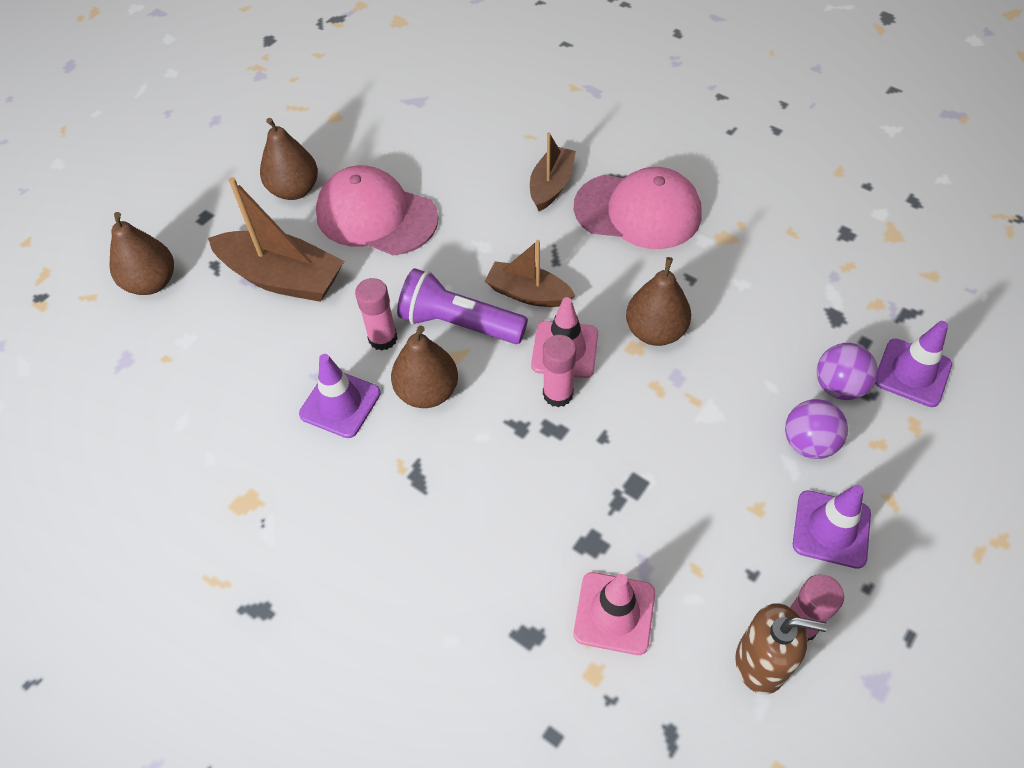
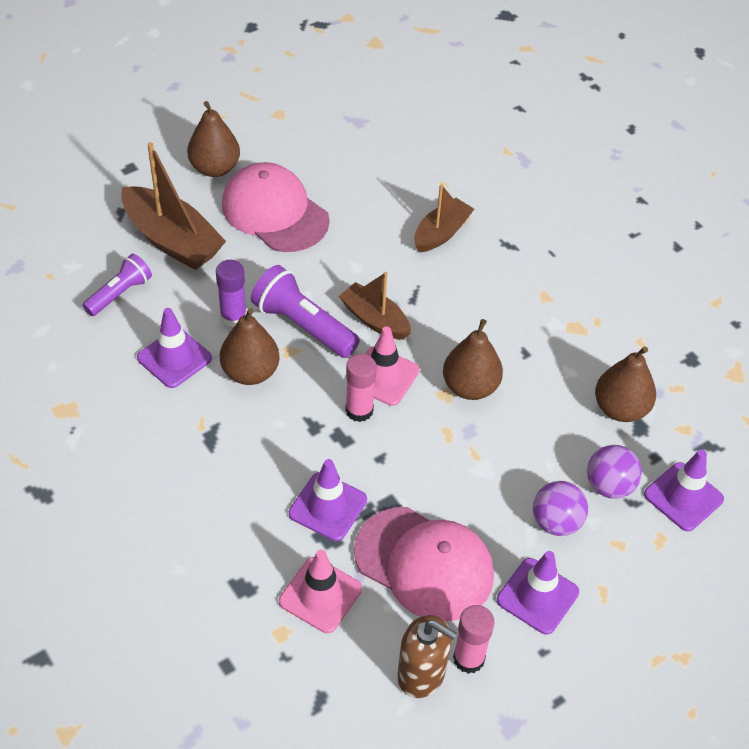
camera: 15 degrees right, 5 degrees down
(151, 283) = (63, 210): brown pear -> brown pear (620, 409)
(251, 353) = (120, 294): none -> purple flashlight
(383, 338) = (233, 317): pink glue stick -> purple glue stick
(575, 510) = (328, 507): none -> purple traffic cone
(638, 211) = (508, 280): pink cap -> pink cap (424, 564)

